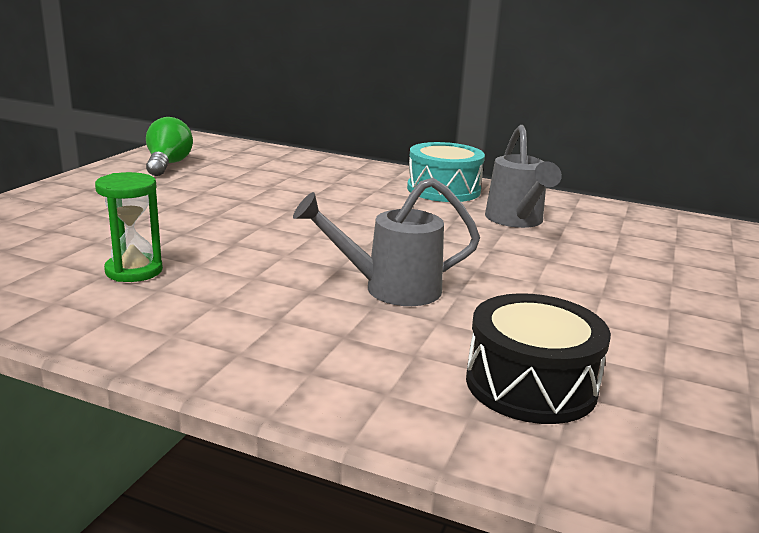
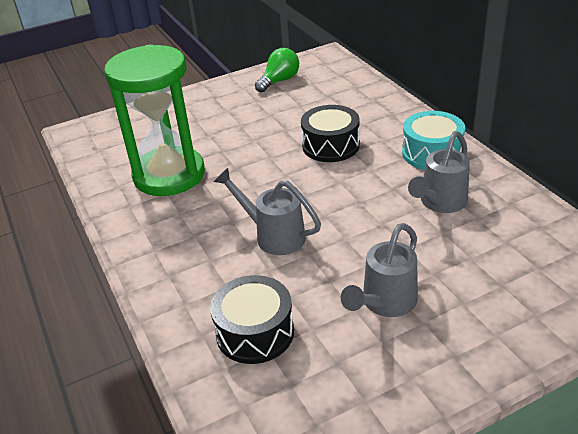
camera: 45 degrees right, 15 degrees up
(134, 271) = (169, 175): green hourglass -> green hourglass, size x2.29
(326, 203) = (331, 145): none -> black drum
(611, 306) = (385, 303): none -> grey watering can

